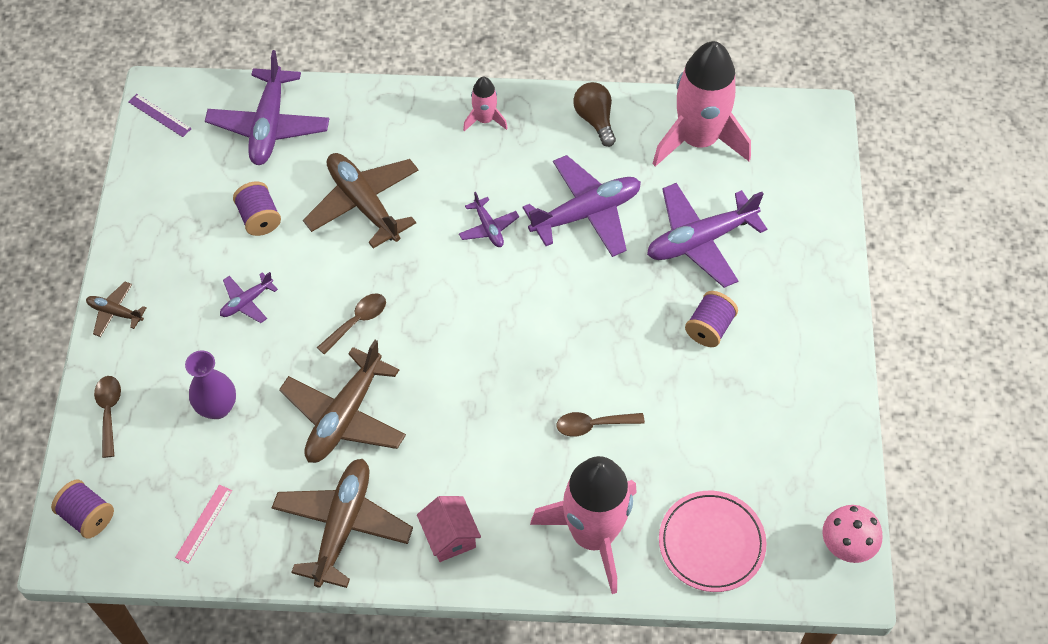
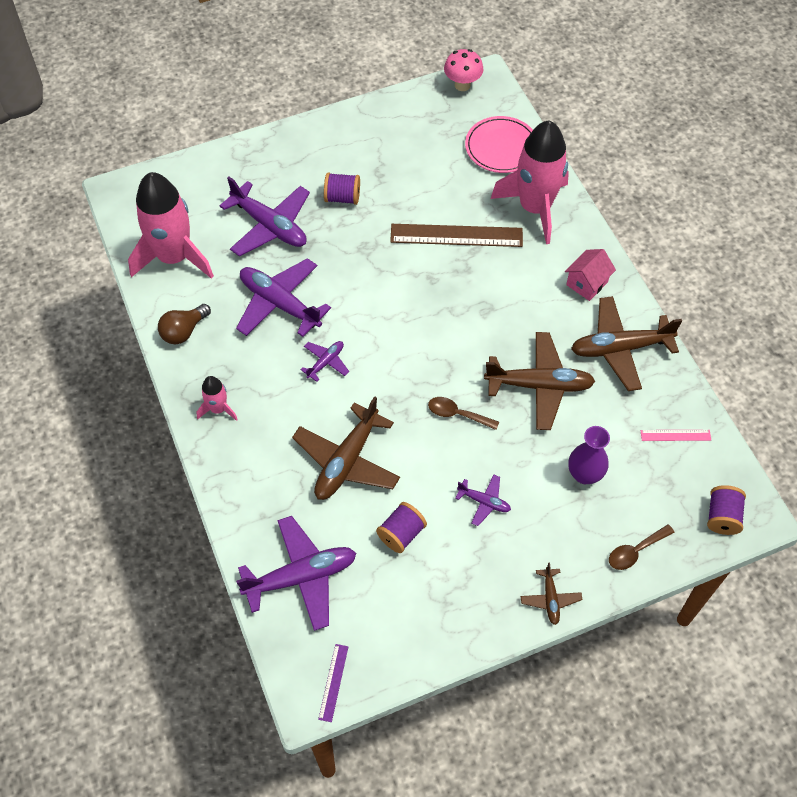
camera: 115 degrees left, 0 degrees up
(593, 425) = (456, 235): brown spoon -> brown ruler

